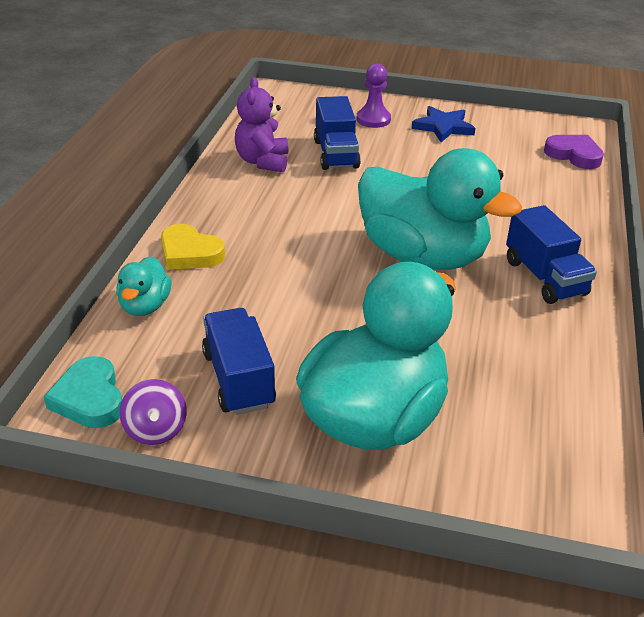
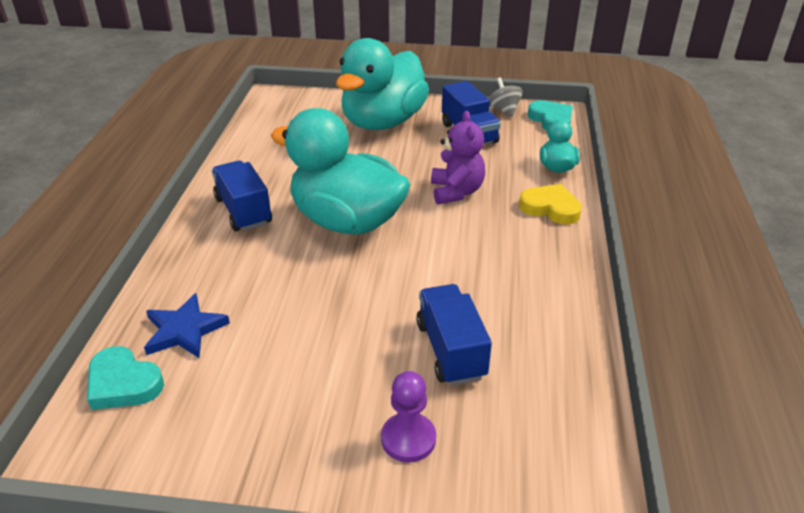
camera: 175 degrees right, 0 degrees up
(156, 430) = (504, 110): purple spinning top -> grey spinning top
(263, 161) = (538, 326): purple teddy bear -> purple teddy bear (456, 192)
(443, 127) = (298, 431): blue star -> blue star (184, 330)
(574, 155) = (123, 383): purple heart -> turquoise heart

